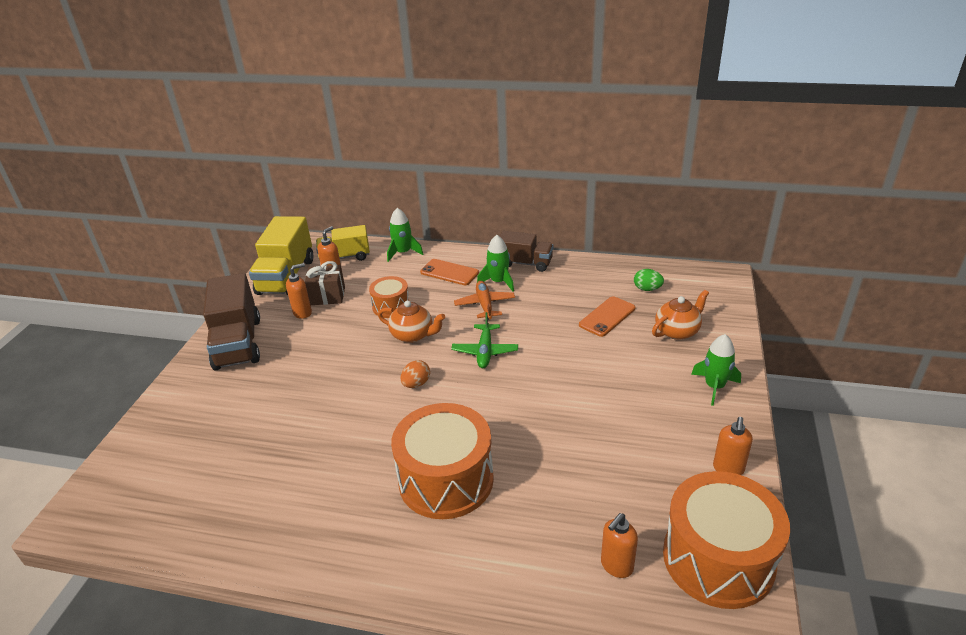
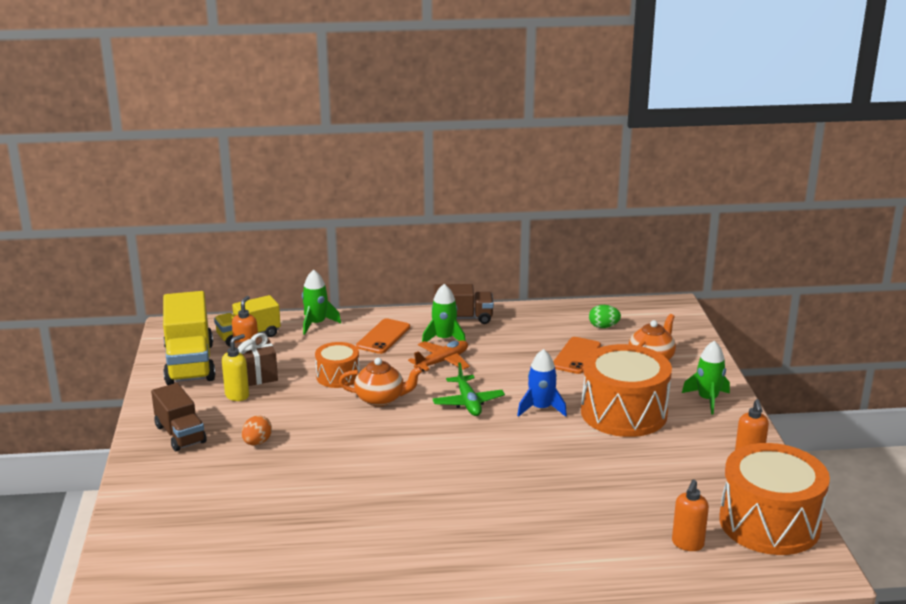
camera: 20 degrees left, 10 degrees down
(238, 343) = (180, 434): brown truck -> brown truck, size x0.63
(303, 313) = (237, 395): orange soap dispenser -> yellow soap dispenser
(416, 384) = (413, 440): orange egg -> orange egg (257, 442)
(446, 480) = (495, 511): orange drum -> orange drum (624, 413)
(449, 272) = (383, 337): orange phone -> orange phone turned 75 degrees counterclockwise
(485, 305) = (442, 362): orange plane -> orange plane turned 75 degrees clockwise
(547, 369) = (541, 408): none -> blue rocket

